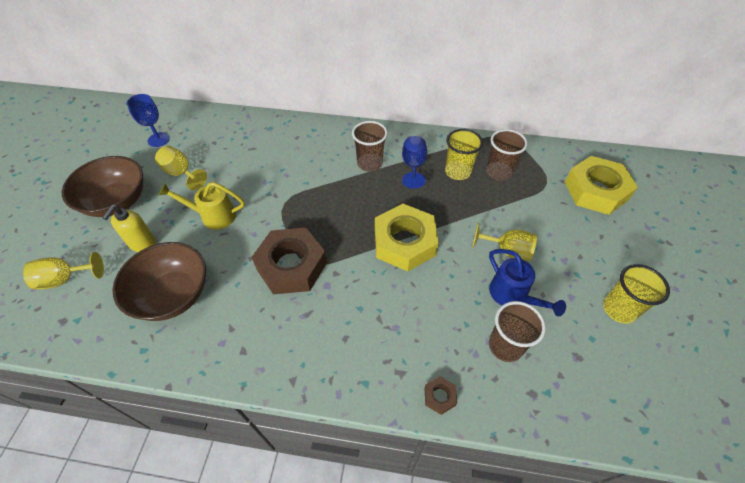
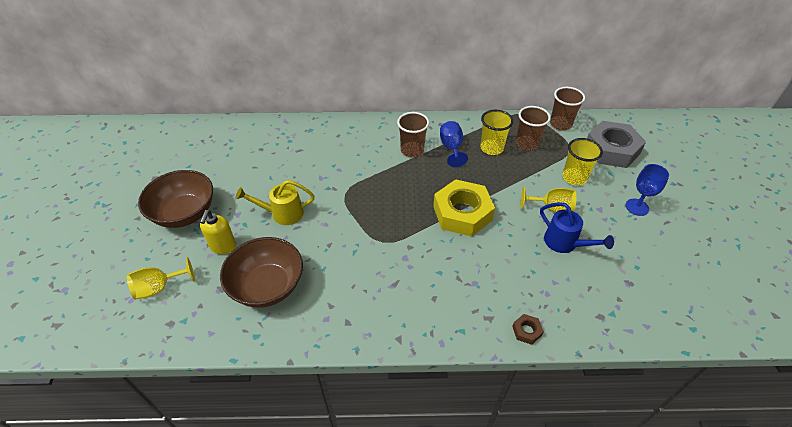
camera: 10 degrees left, 5 degrees down
(158, 139) = (206, 152): blue goblet -> blue goblet (637, 207)
(181, 173) = (239, 180): yellow goblet -> none
(291, 266) = (368, 246): brown nut -> none
(505, 346) = (569, 283): brown cup -> brown cup (560, 124)
(595, 191) = (611, 150): yellow nut -> grey nut
(619, 309) = (652, 241): yellow cup -> yellow cup (574, 178)

